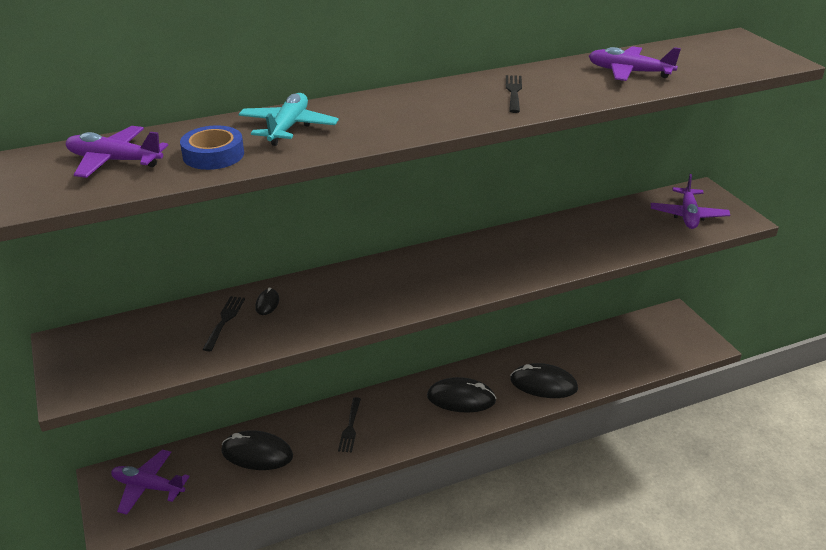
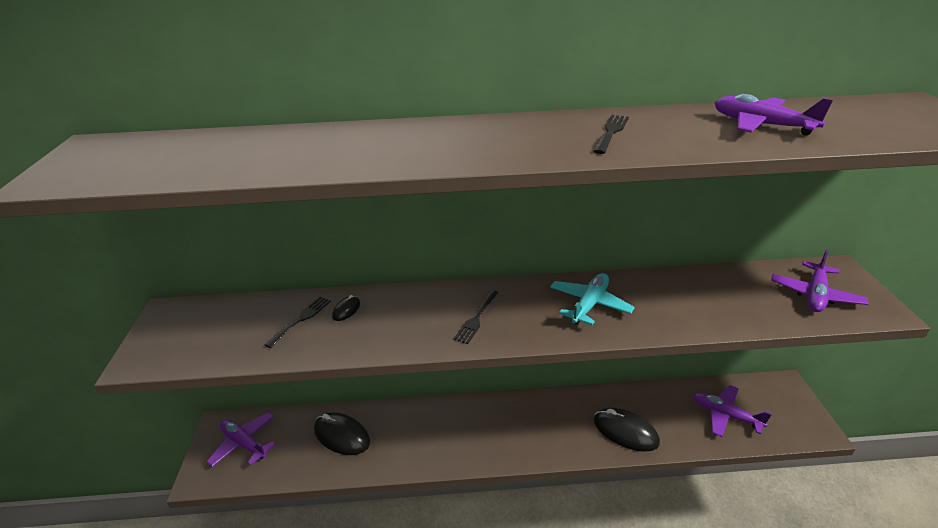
camera: 20 degrees right, 0 degrees up
(114, 161) = (170, 153): purple plane -> purple plane (725, 415)
(213, 155) = (259, 159): blue tape -> none
(288, 127) = (352, 141): turquoise plane -> turquoise plane (589, 304)
(350, 427) = (429, 430): black fork -> black fork (476, 318)
(461, 398) = (540, 426): black mouse -> none

